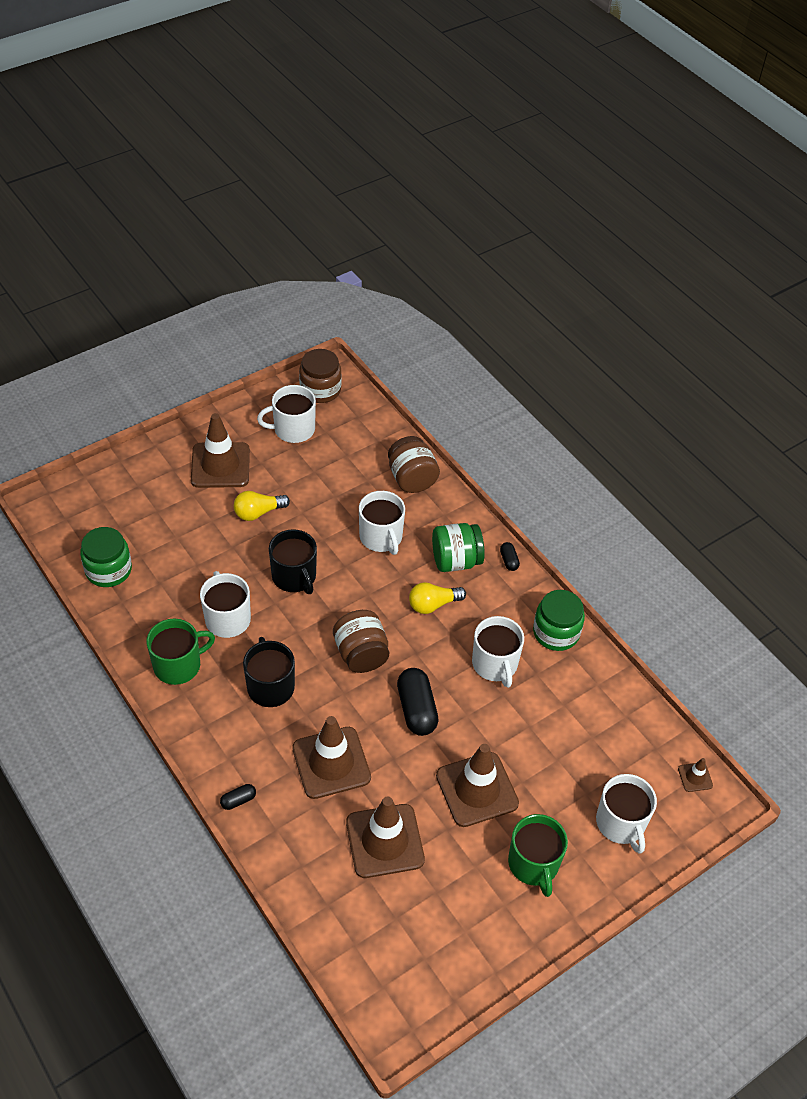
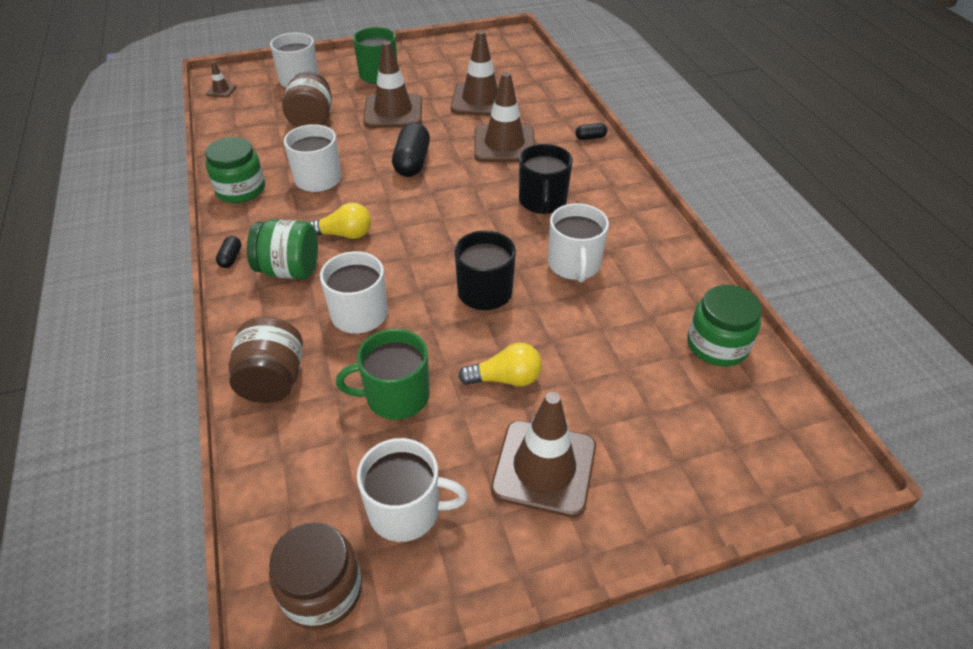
camera: 160 degrees left, 5 degrees down
(178, 665) = (634, 234): green mug -> green mug (396, 396)
(361, 654) = (442, 208): brown jar -> brown jar (311, 120)

